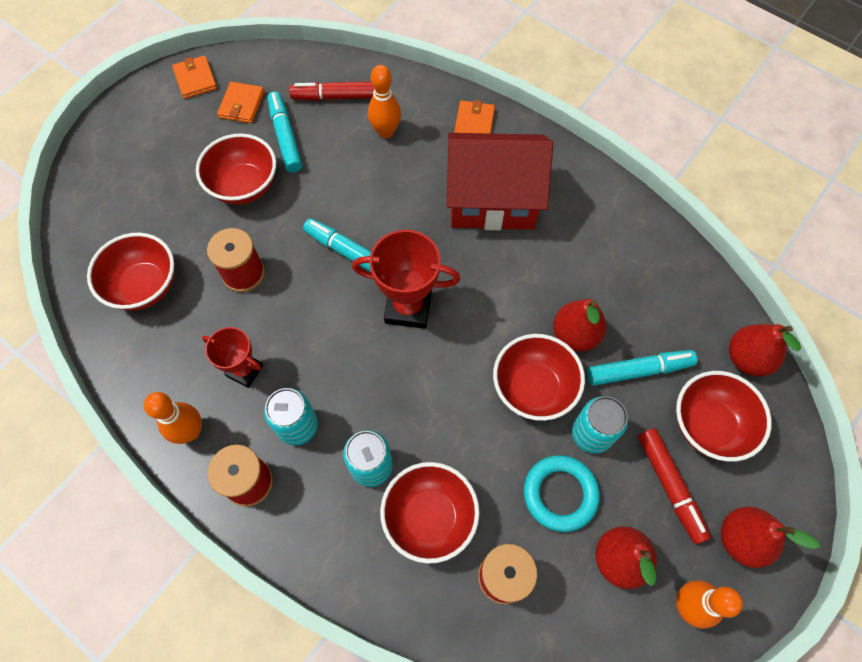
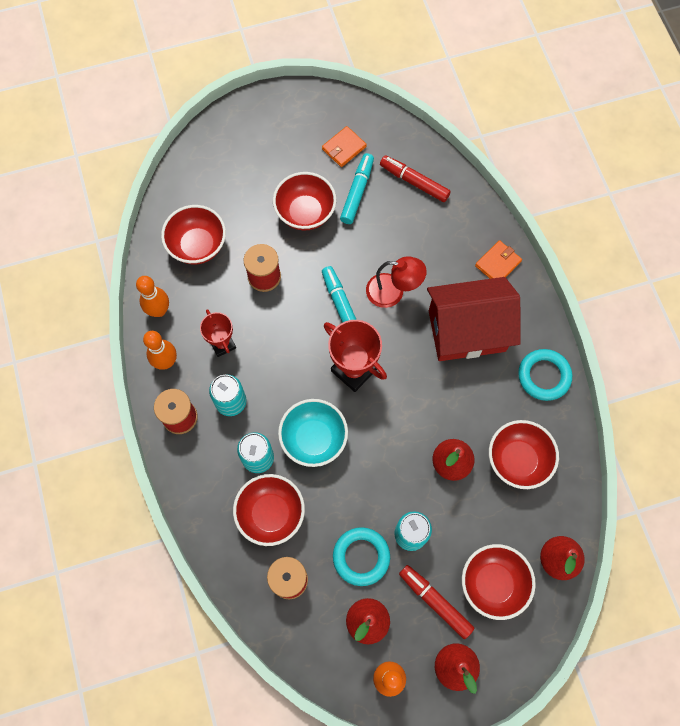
camera: 35 degrees right, 5 degrees up
(195, 79) = (325, 108): orange wallet -> none
(386, 132) = (429, 231): orange bowling pin -> orange bowling pin (159, 310)
(392, 208) = (393, 292): none -> red lamp
(418, 404) = (314, 439): none -> turquoise bowl
(492, 200) = (466, 330): red house -> red house turned 45 degrees counterclockwise
(533, 388) = (395, 479): red bowl -> red bowl (517, 460)
(596, 197) = (544, 376): none -> turquoise ring
(638, 370) = (475, 515): turquoise marker -> none
(669, 486) = (435, 602): red marker -> red marker turned 120 degrees clockwise

